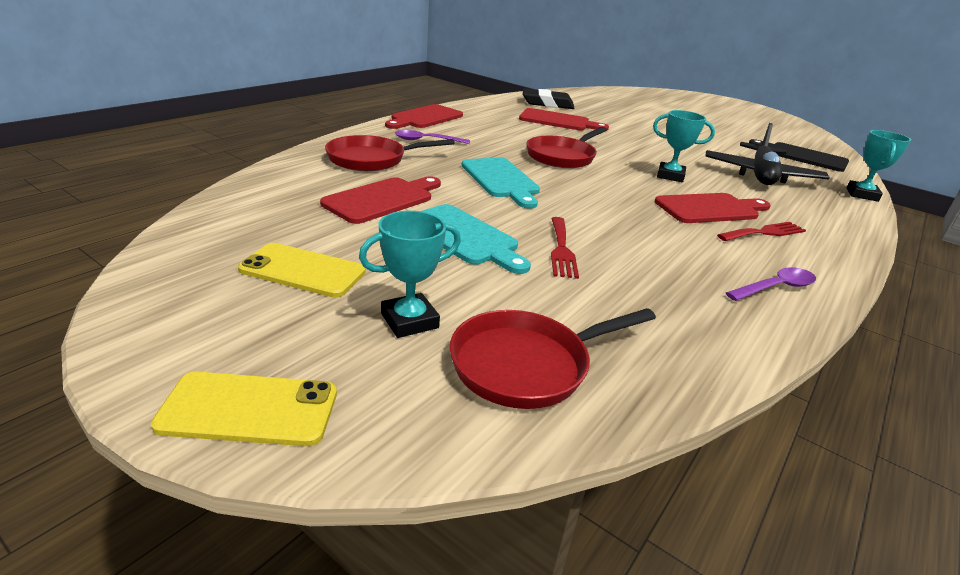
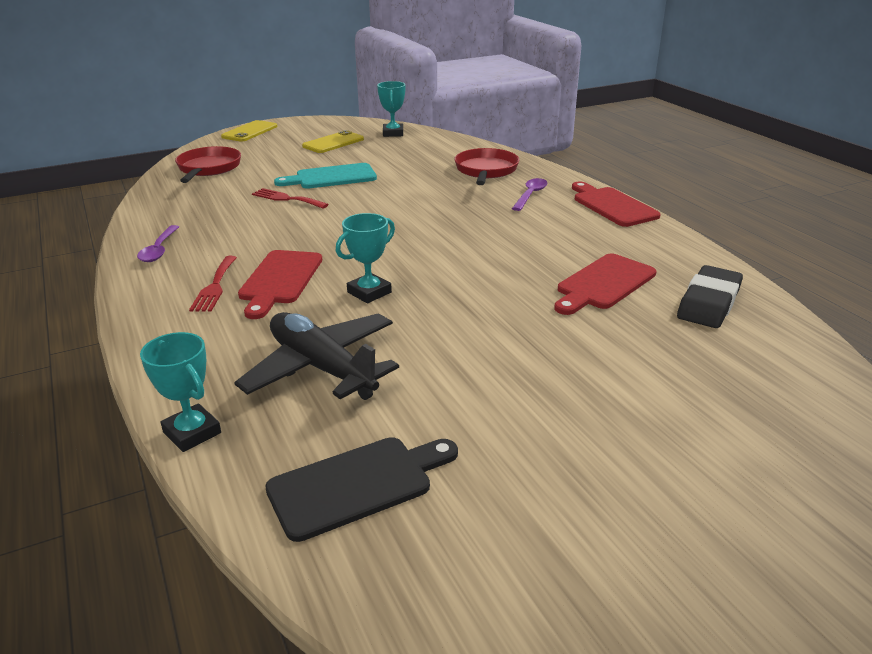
camera: 120 degrees right, 0 degrees up
(382, 199) = (405, 165): red cutting board -> none
(409, 321) = (267, 155): turquoise trophy -> turquoise trophy (393, 133)
(501, 180) = (415, 206): turquoise cutting board -> none
(562, 157) = (459, 247): red pan -> none

